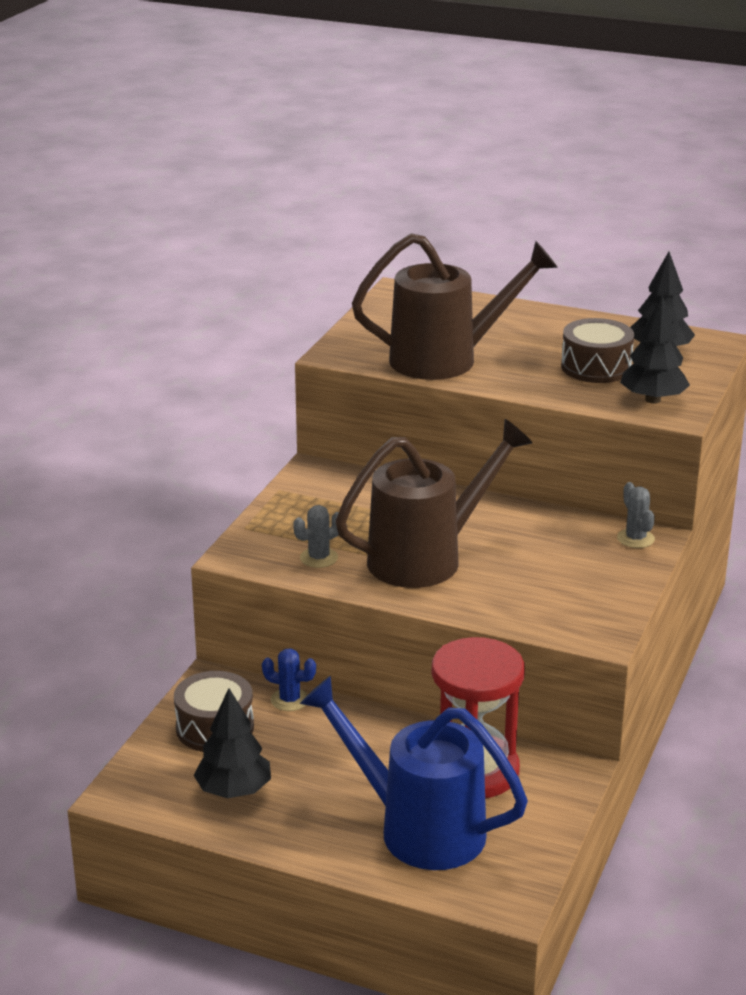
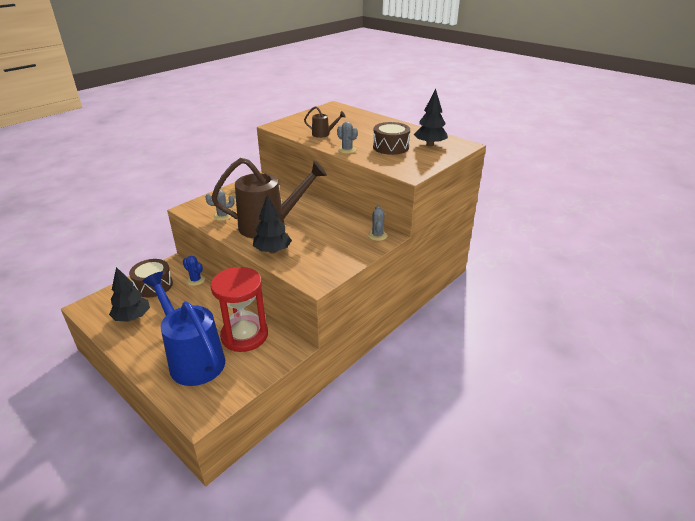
camera: 20 degrees right, 5 degrees up
(447, 359) = (323, 134): brown watering can -> brown watering can, size x0.42
(524, 386) = (347, 150): none -> grey cactus
(652, 400) = (404, 165): black tree -> black tree (272, 251)

